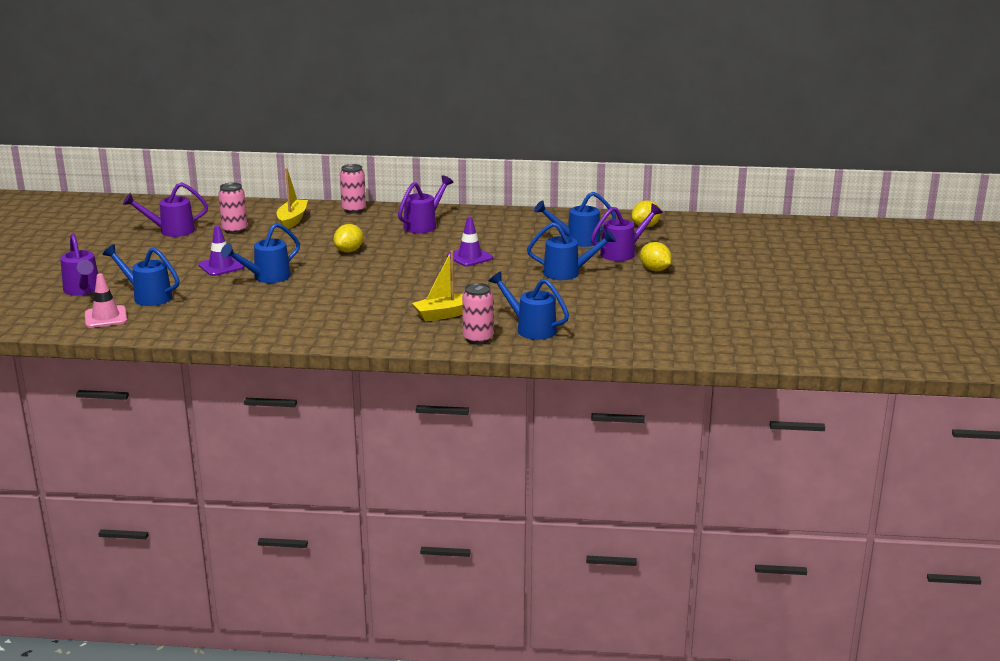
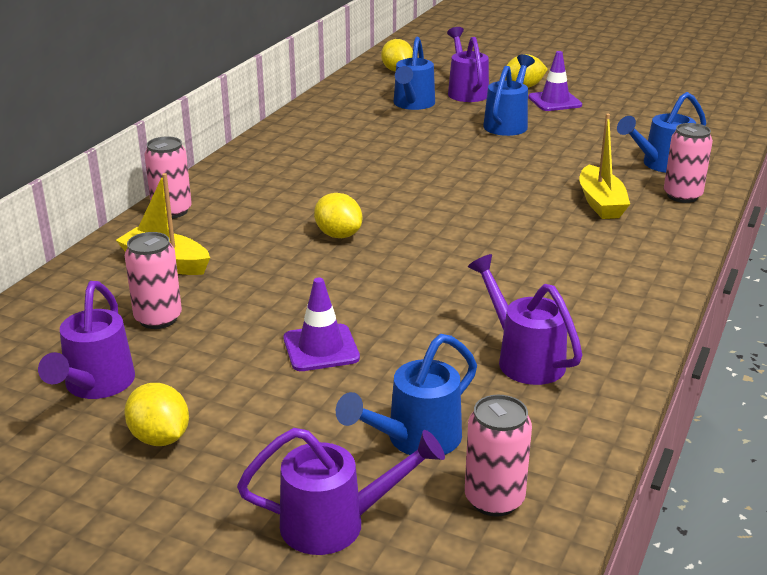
camera: 70 degrees left, 5 degrees up
(106, 317) = (494, 499): pink traffic cone -> pink can
(135, 250) = (160, 438): none -> yellow lemon
(266, 277) = (399, 311): blue watering can -> none
(424, 225) = (284, 174): purple watering can -> purple watering can (524, 358)
(470, 257) = (422, 164): purple traffic cone -> purple traffic cone (554, 101)

